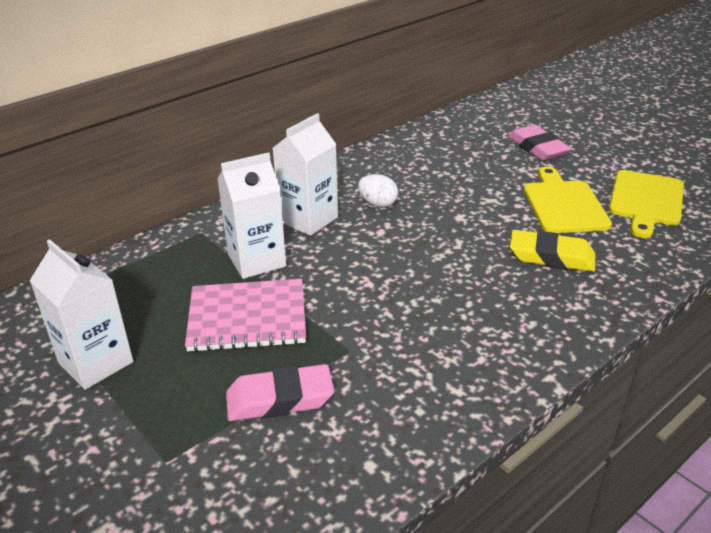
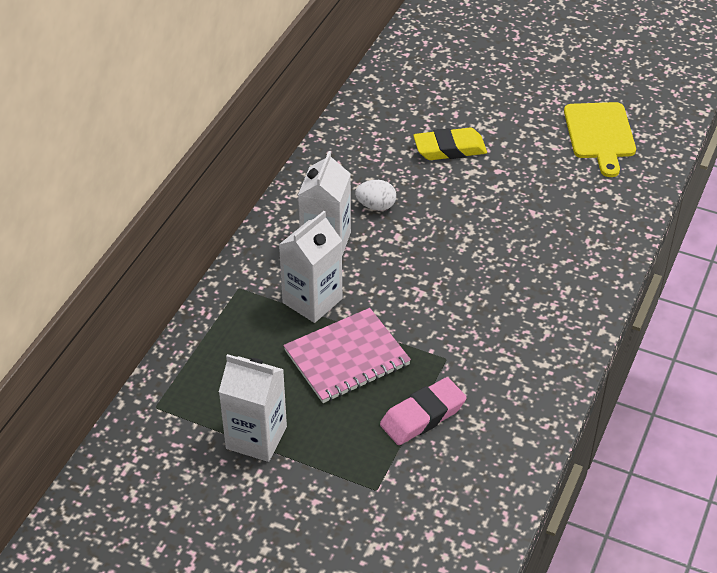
camera: 25 degrees left, 10 degrees up
(537, 148) = (480, 95): pink eraser -> none
(551, 257) = (552, 220): yellow eraser -> yellow eraser (449, 149)
(564, 204) = (535, 159): yellow cutting board -> none

